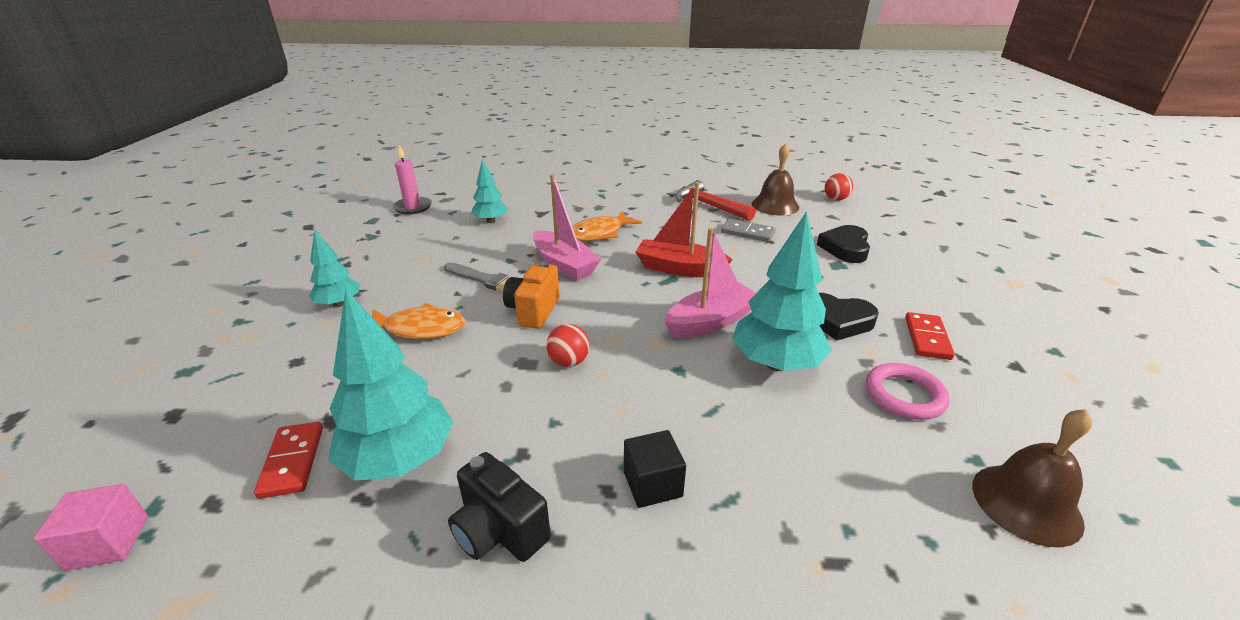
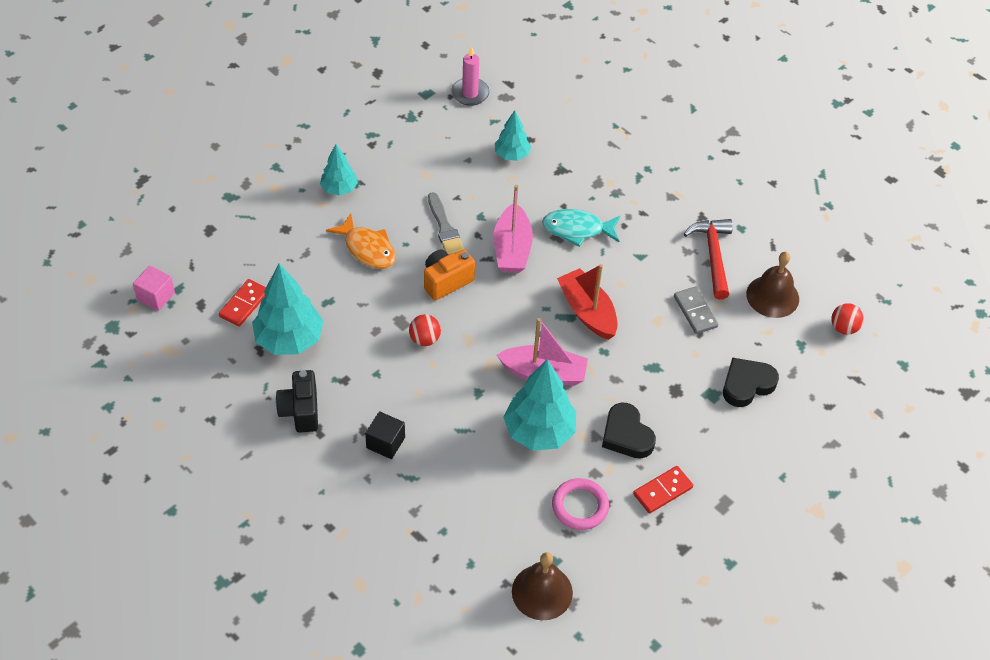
camera: 40 degrees right, 20 degrees up
(599, 233) = (577, 229): orange fish -> turquoise fish

